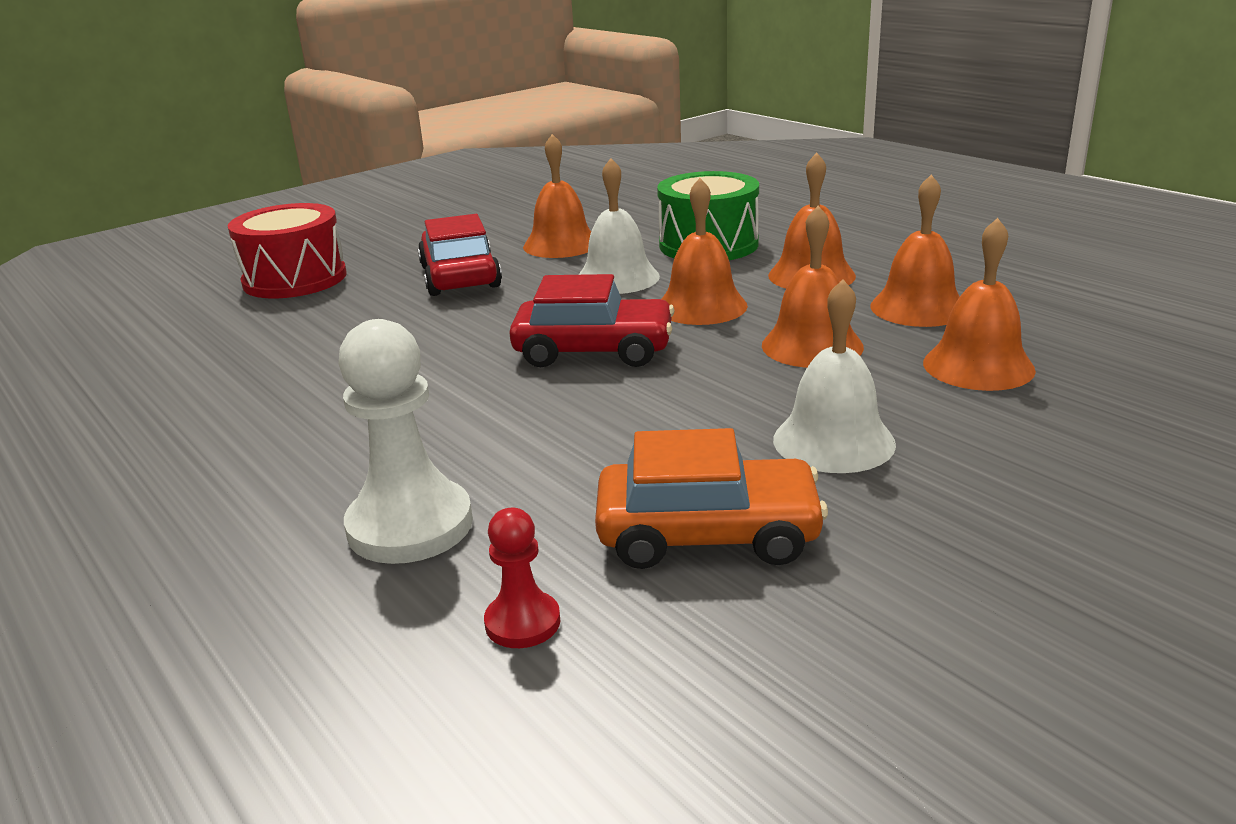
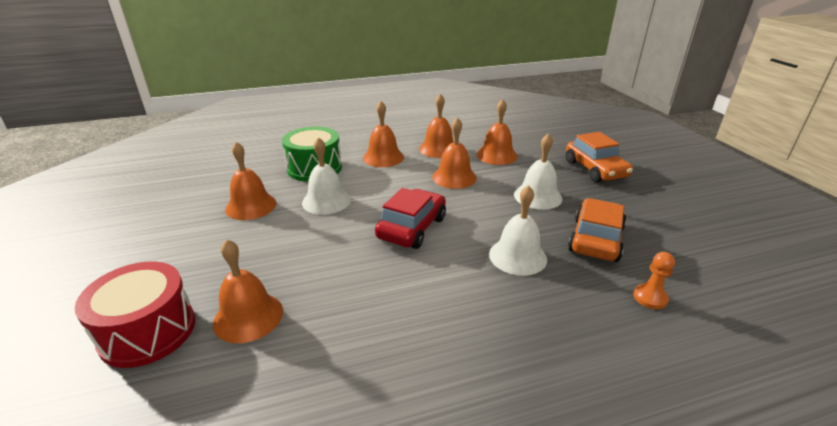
camera: 70 degrees left, 5 degrees up
(410, 525) = (565, 319): white pawn -> none
(460, 277) = (254, 251): red car -> none
(522, 622) = (650, 297): red pawn -> orange pawn
(574, 454) = (517, 256): none -> white bell
(701, 306) = (389, 189): orange bell -> orange bell (248, 317)
(1092, 501) = (595, 169): none -> orange car

